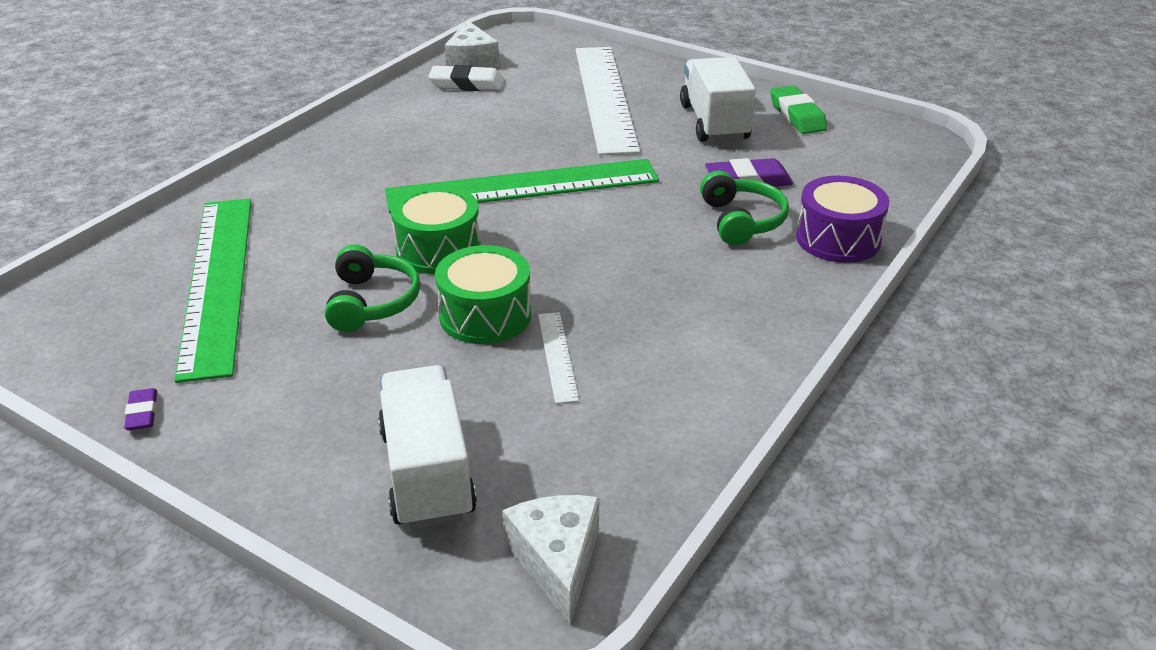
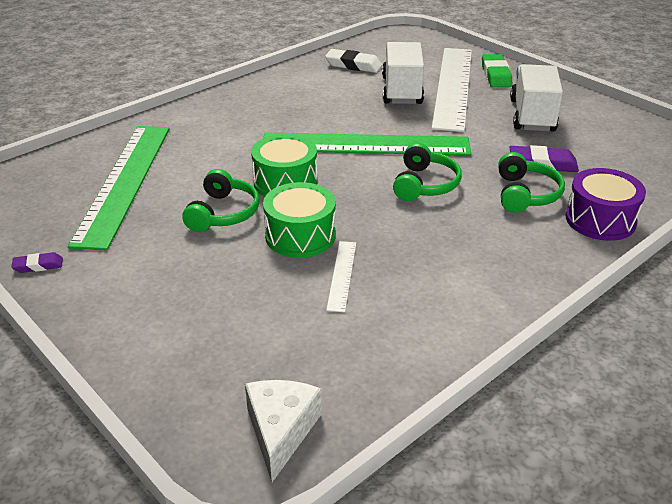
camera: 15 degrees right, 0 degrees up
(142, 413) = (38, 266): purple eraser -> purple eraser turned 75 degrees clockwise
(427, 473) = (212, 345): white truck -> white truck (402, 91)
(471, 60) = (363, 48): white cheese -> none
(617, 226) = (425, 184): none -> green headphones
(797, 115) = (602, 118): green eraser -> green eraser (496, 75)

